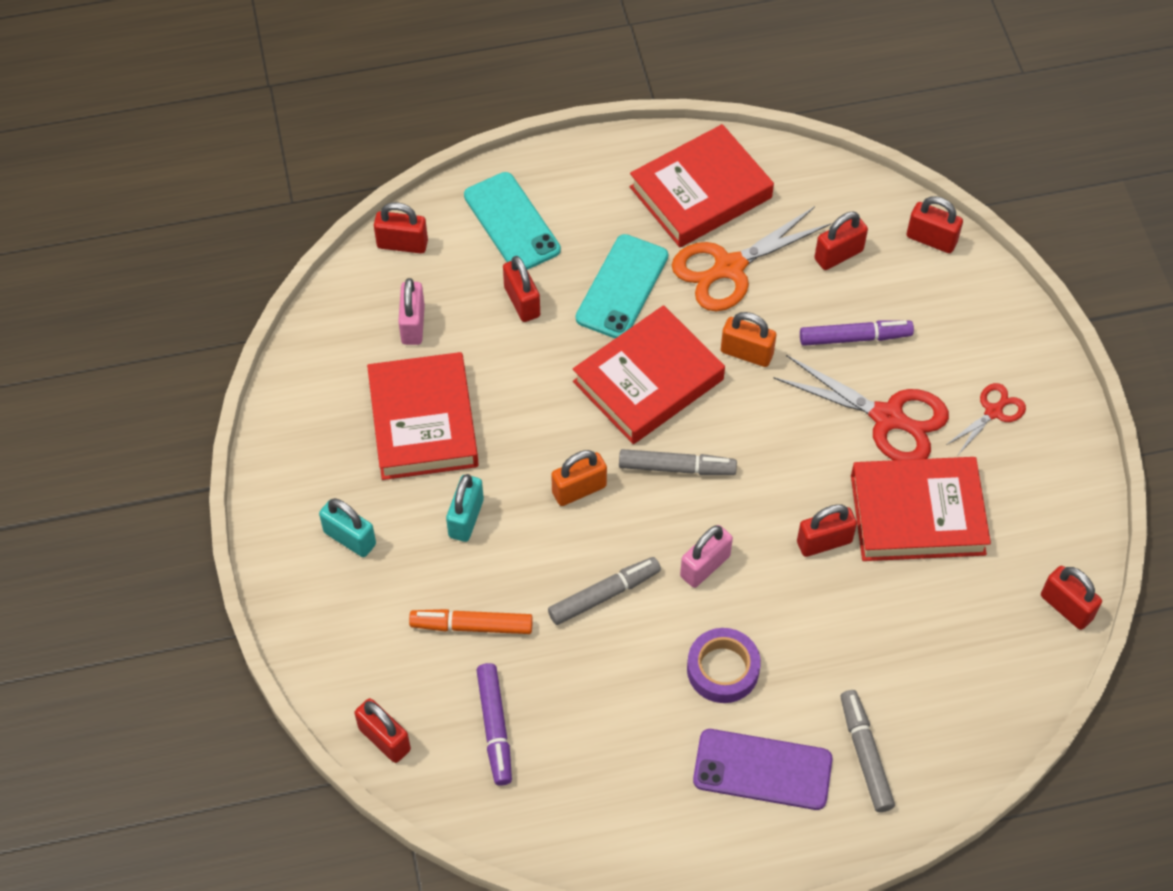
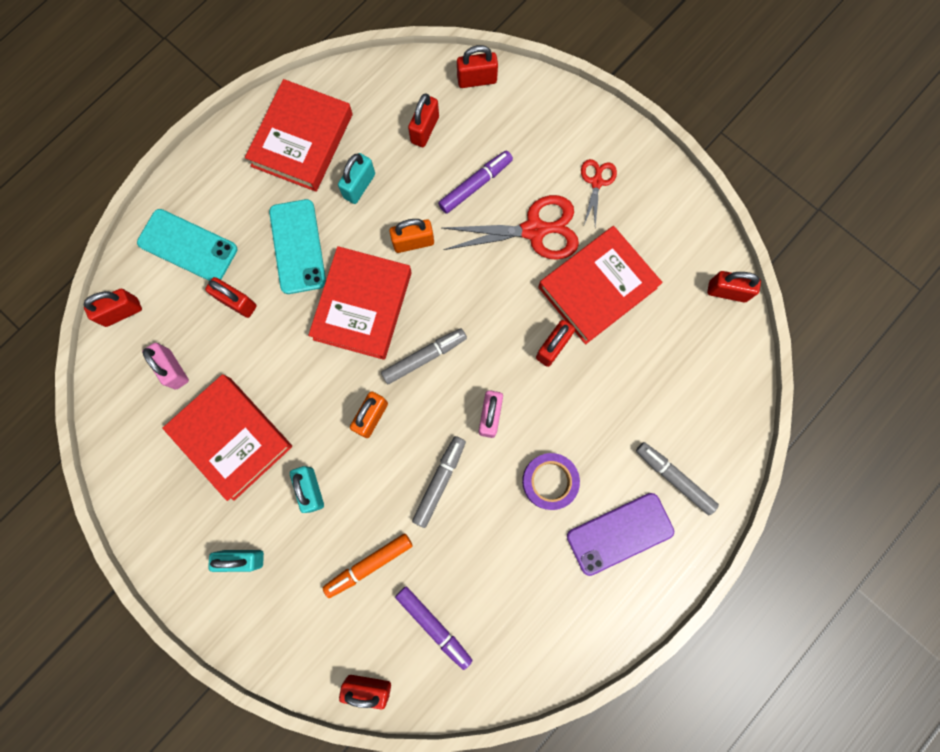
camera: 35 degrees left, 20 degrees up
(728, 268) = (359, 186): orange scissors -> turquoise padlock

